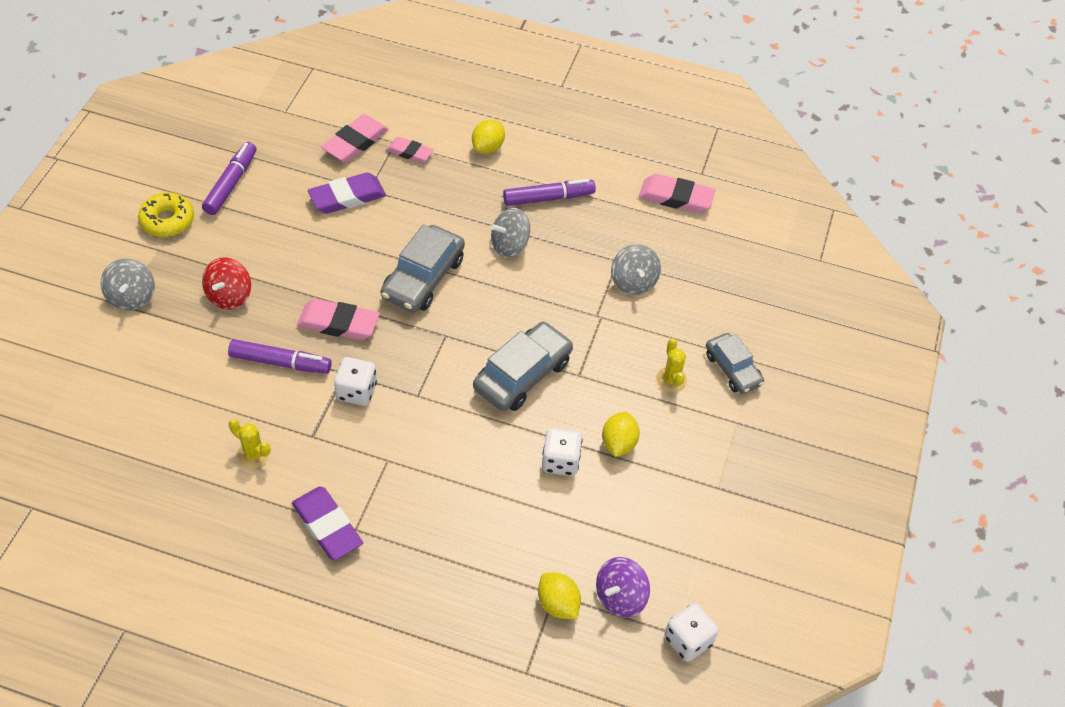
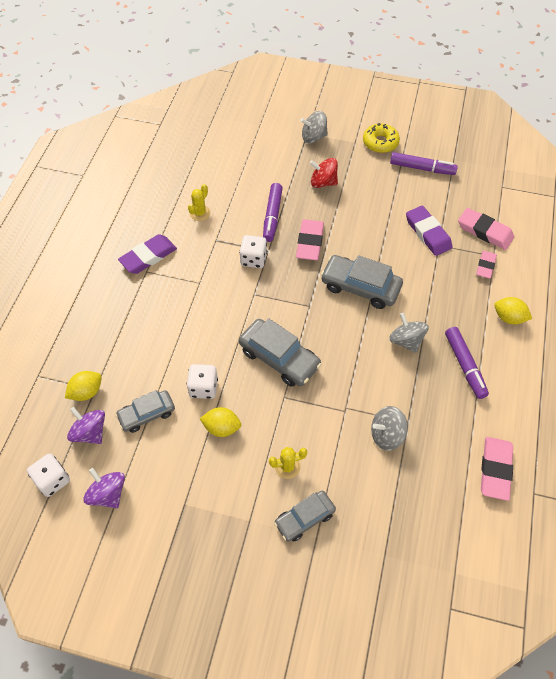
camera: 90 degrees right, 5 degrees up
(596, 528) = (147, 414): none -> grey car
(706, 572) = (108, 494): none -> purple spinning top

